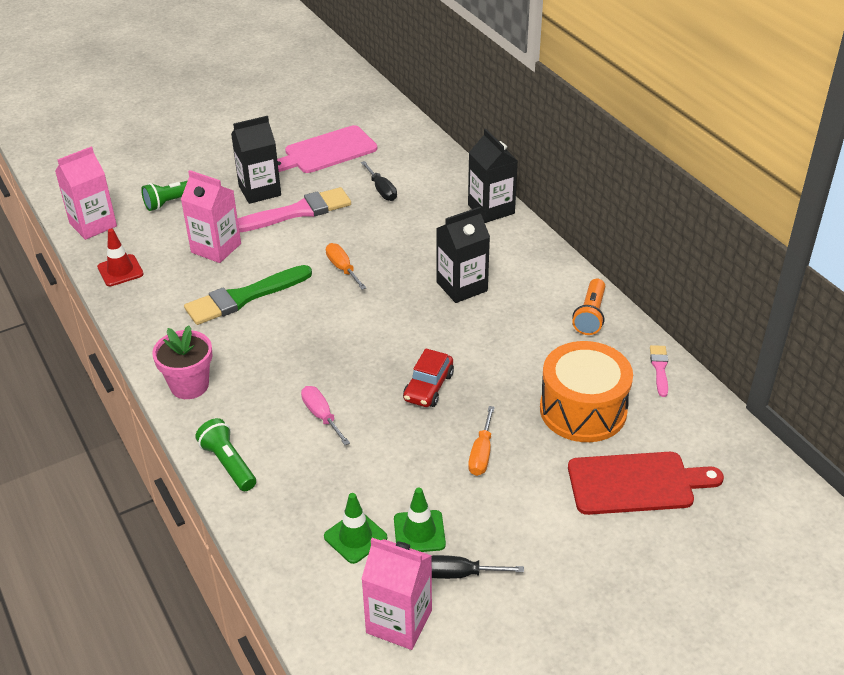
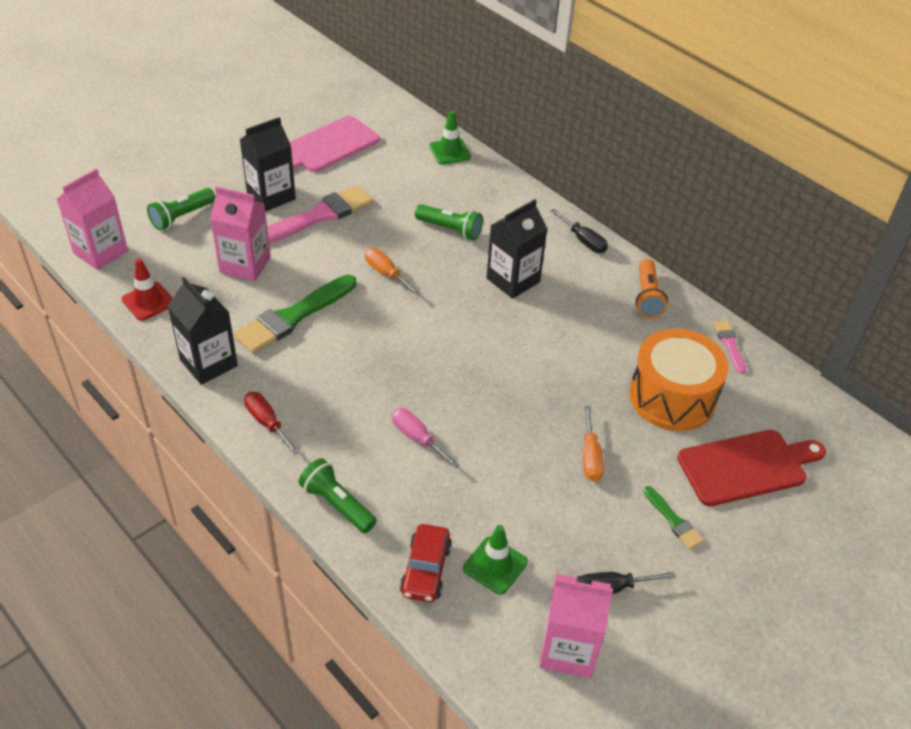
camera: 15 degrees left, 5 degrees up
(189, 385) = (267, 422): pink flower pot -> red screwdriver
(381, 190) = (398, 184): black screwdriver -> black screwdriver (583, 241)
(417, 235) = (450, 229): none -> green flashlight
(419, 532) = (557, 549): green traffic cone -> green traffic cone (450, 152)
(428, 387) = (515, 392): red car -> red car (426, 570)
(491, 209) = (515, 194): black carton -> black carton (209, 363)
(543, 522) = (673, 520): none -> green brush

